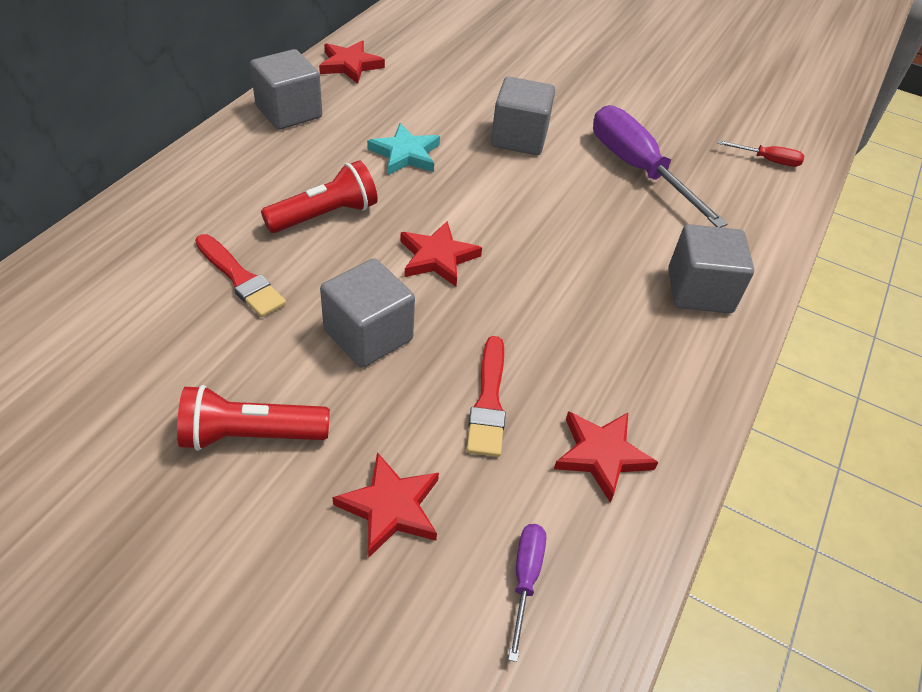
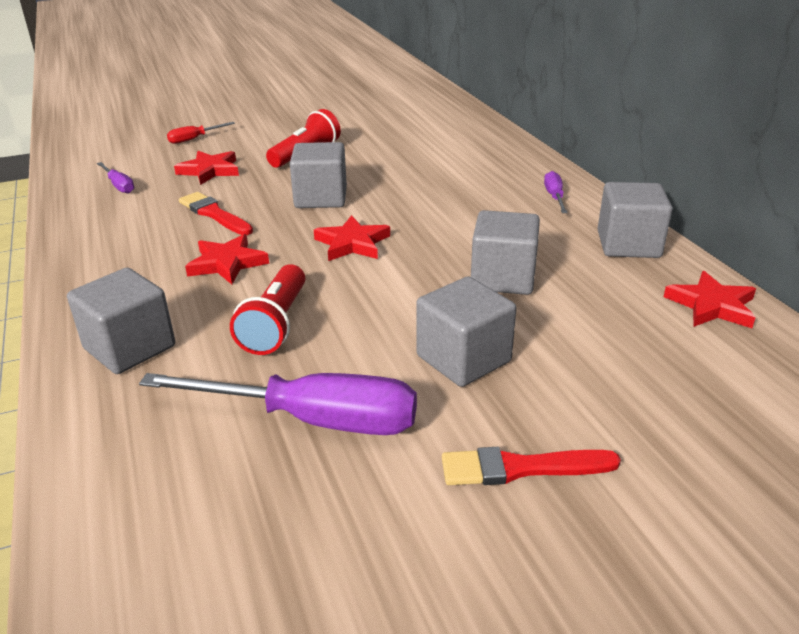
camera: 135 degrees right, 15 degrees down
(221, 172) = (554, 197): none -> purple screwdriver
(240, 279) = (425, 177): red brush -> red brush (520, 468)
(325, 215) = (456, 218): red flashlight -> red flashlight (275, 324)
(405, 154) = (503, 278): turquoise star -> grey cube
(601, 455) = (121, 231): red star -> red star (227, 263)
(767, 160) = (164, 584): red screwdriver -> red screwdriver (194, 139)

